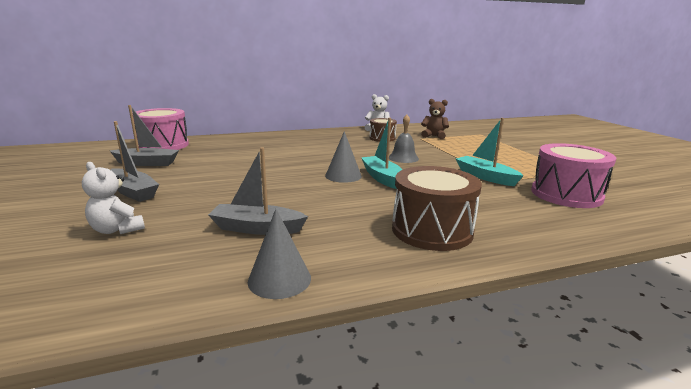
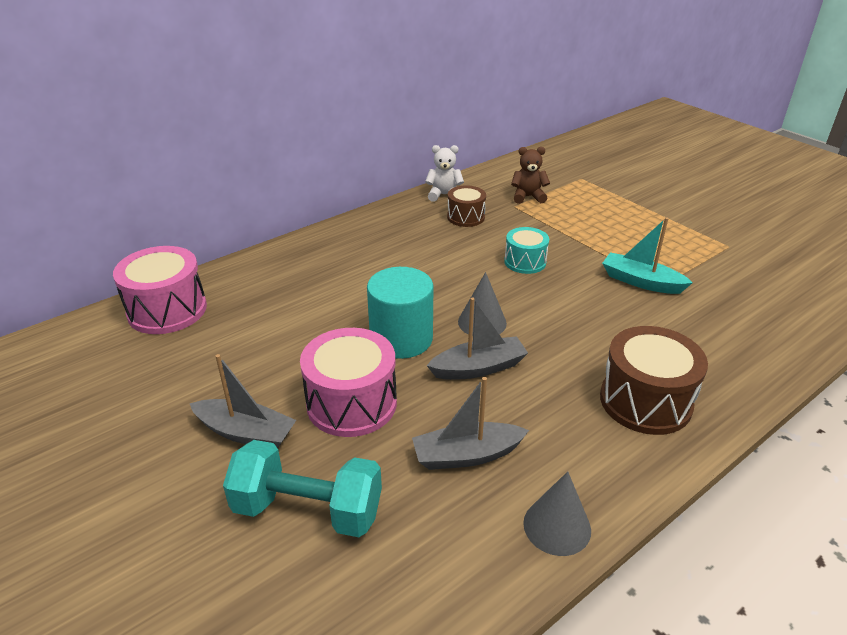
camera: 20 degrees left, 15 degrees up
(117, 230) = (308, 510): white teddy bear -> turquoise dumbbell
(147, 163) = (193, 362): grey boat -> grey boat (478, 368)
(280, 174) = (401, 339): none -> turquoise cylinder
(382, 178) = (530, 315): turquoise boat -> none
(403, 158) = (525, 262): grey bell -> turquoise drum
(566, 194) = (737, 296): pink drum -> pink drum (351, 403)

